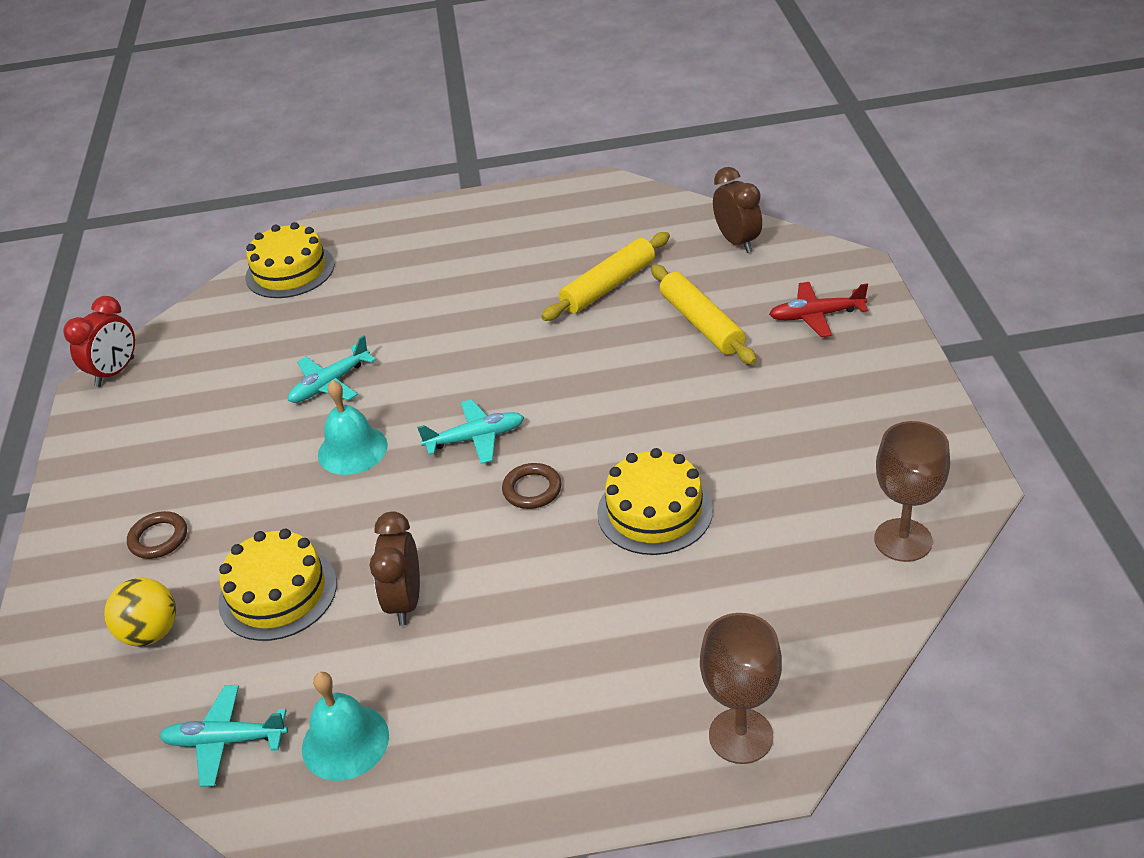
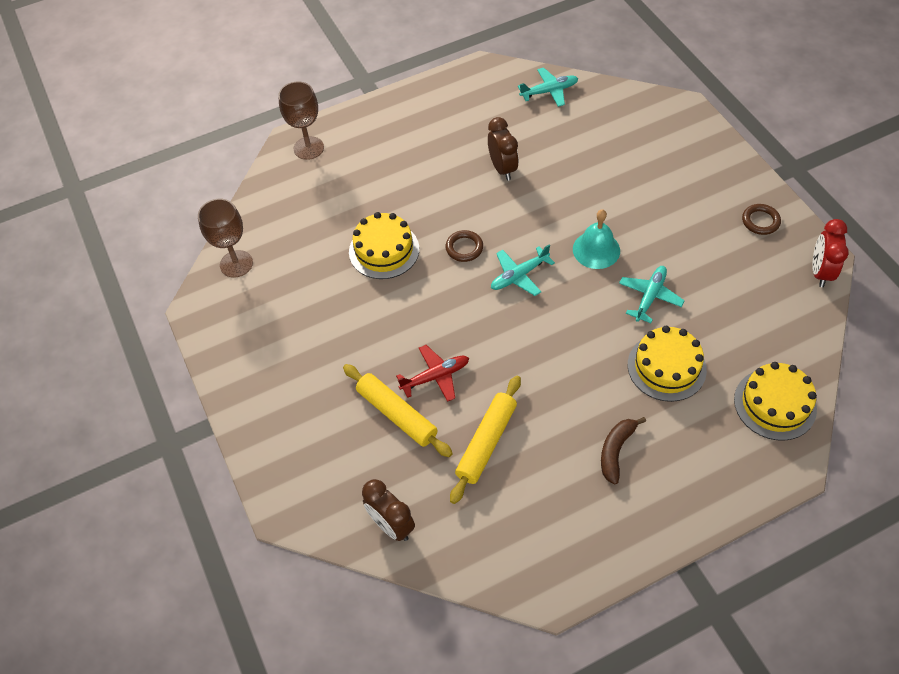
camera: 160 degrees right, 15 degrees up
(151, 633) = (628, 124): yellow ball -> none
(158, 538) = (671, 169): brown ring -> brown ring (760, 221)
(278, 593) = (576, 157): yellow cake -> yellow cake (666, 367)
(345, 742) = (492, 104): turquoise bell -> none
(476, 261) = (616, 451): none -> brown banana
(816, 316) = (308, 442): red plane -> red plane (435, 377)

